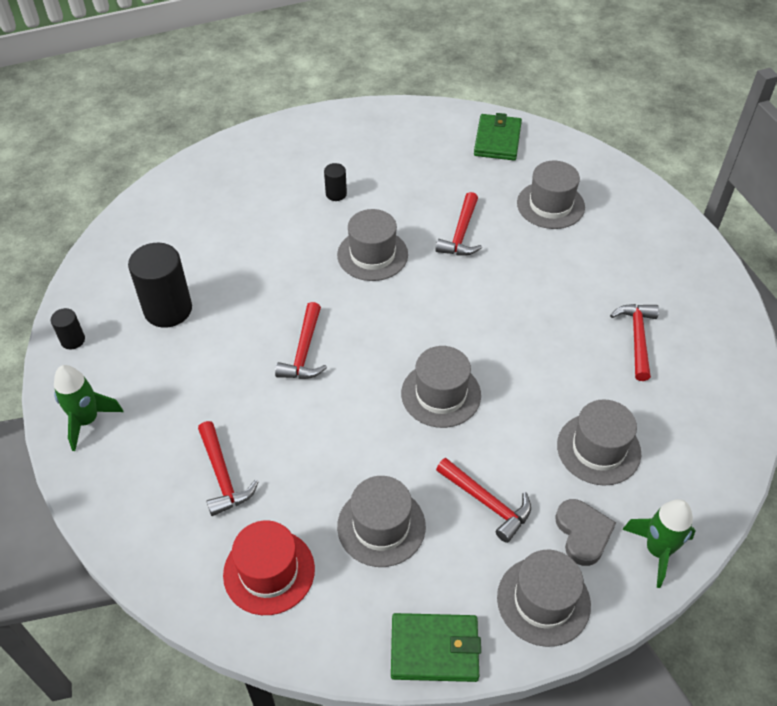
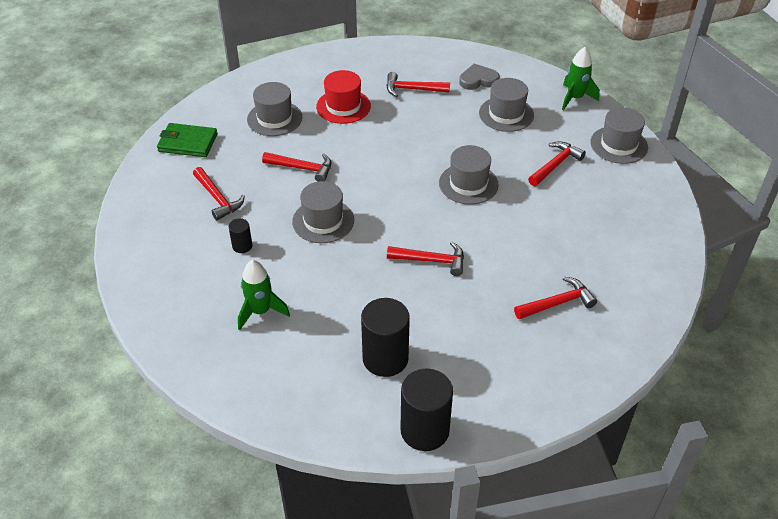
camera: 90 degrees left, 5 degrees down
(73, 340) = (424, 430): black cylinder -> black cylinder, size x2.05
(87, 420) = (516, 402): green rocket -> green rocket (260, 311)
(269, 571) = (630, 271): red hat -> red hat (343, 106)
(381, 526) = (583, 215): grey hat -> none
(408, 170) = (218, 198): none -> red hammer
(434, 649) = (662, 191): green wallet -> none
(583, 533) = (569, 126): grey heart -> grey heart (478, 80)

